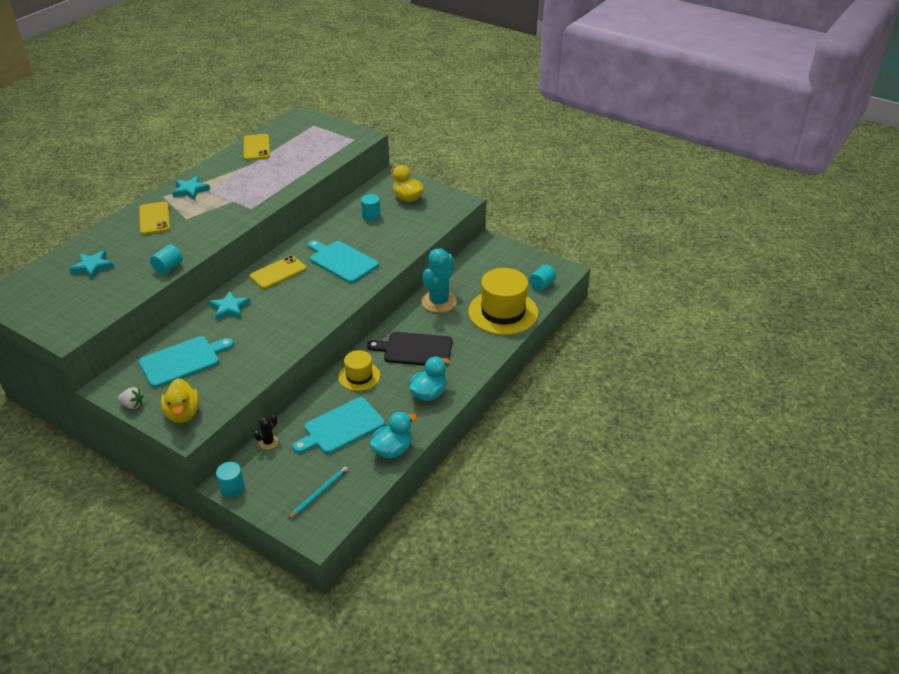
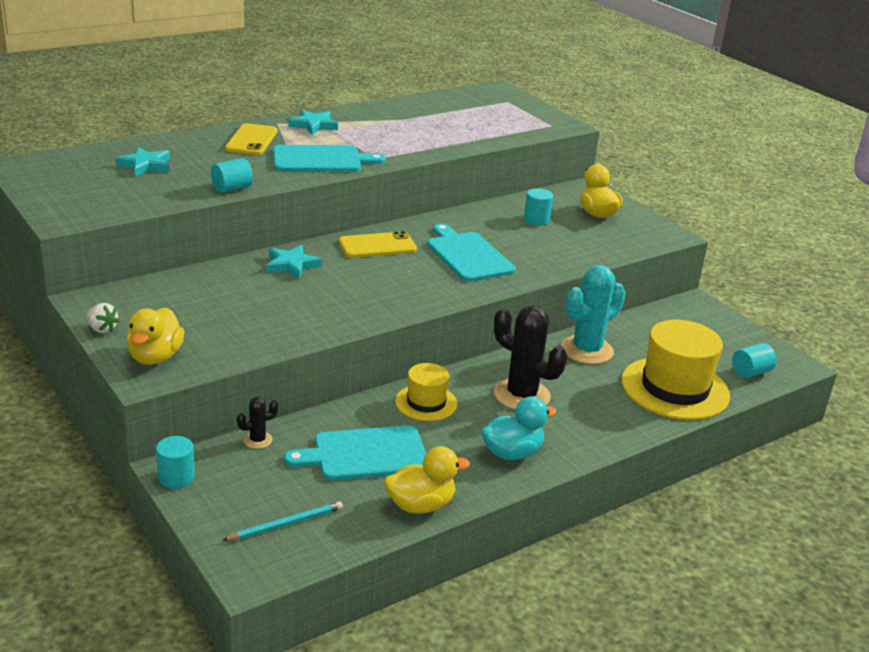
camera: 20 degrees right, 10 degrees down
(182, 360) = (196, 301): turquoise cutting board -> turquoise cutting board (321, 160)
(256, 147) = (422, 106): yellow phone -> none
(392, 450) = (420, 505): turquoise duck -> yellow duck
(415, 350) = (522, 395): black cutting board -> black cactus

